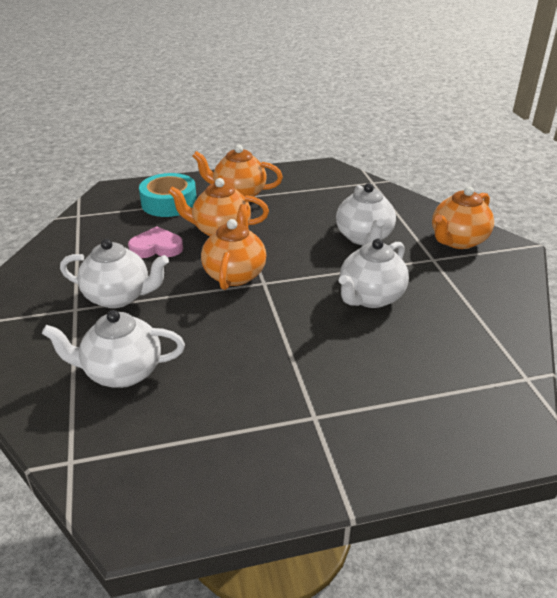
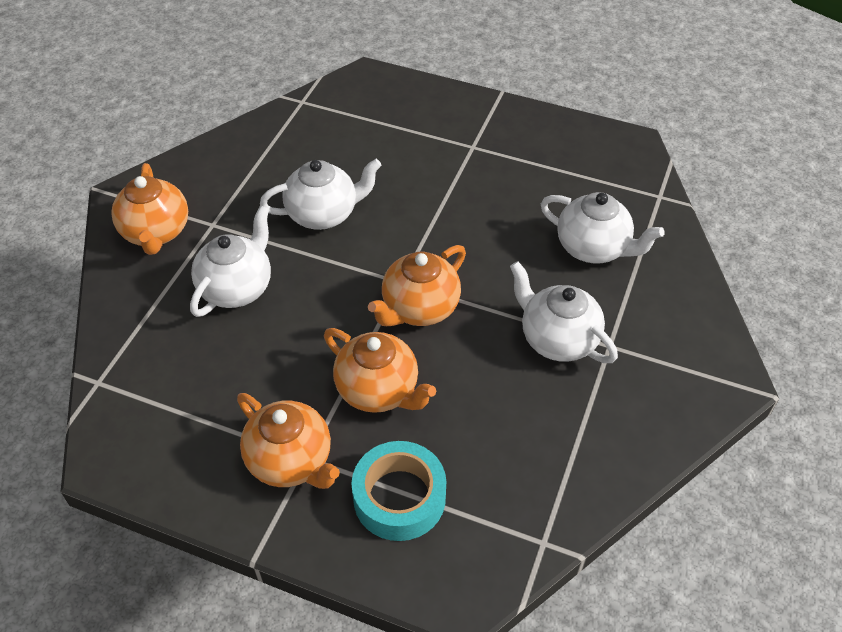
camera: 145 degrees left, 15 degrees up
(156, 247) = (475, 401): pink heart -> none
(457, 241) = (156, 232): orange teapot -> orange teapot turned 90 degrees clockwise

